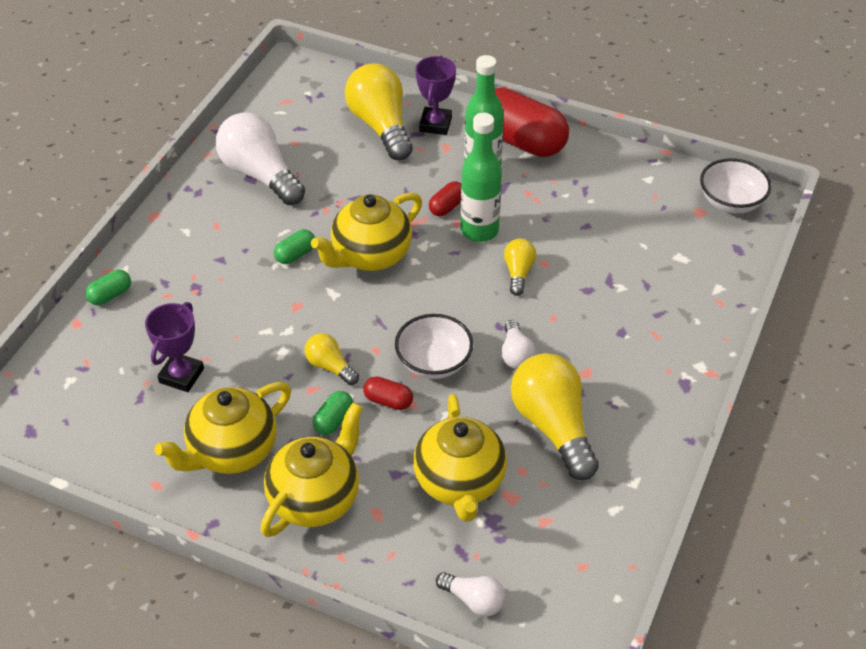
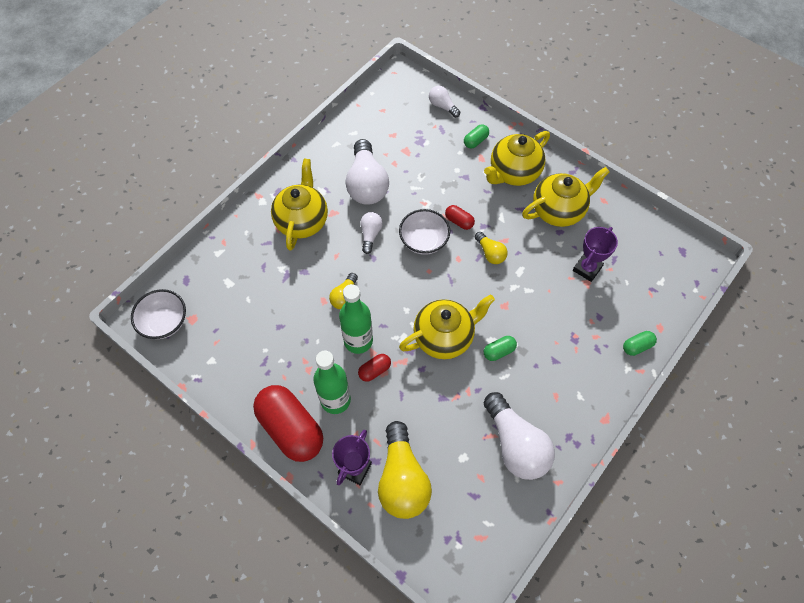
camera: 165 degrees left, 15 degrees up
(333, 420) = (495, 216): green capsule -> green capsule (475, 141)
(459, 483) = (431, 164): yellow teapot -> yellow teapot (302, 221)
(553, 426) = (367, 184): yellow light bulb -> white light bulb

